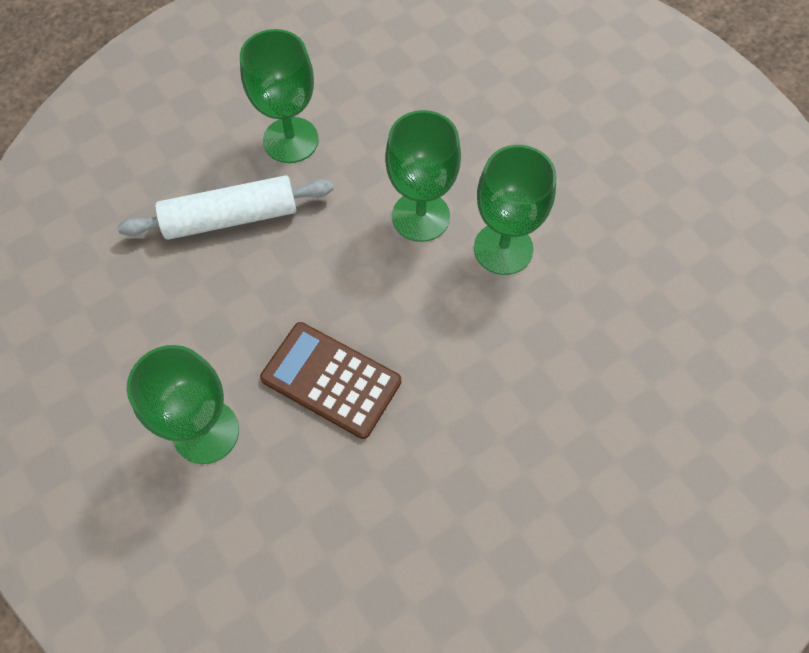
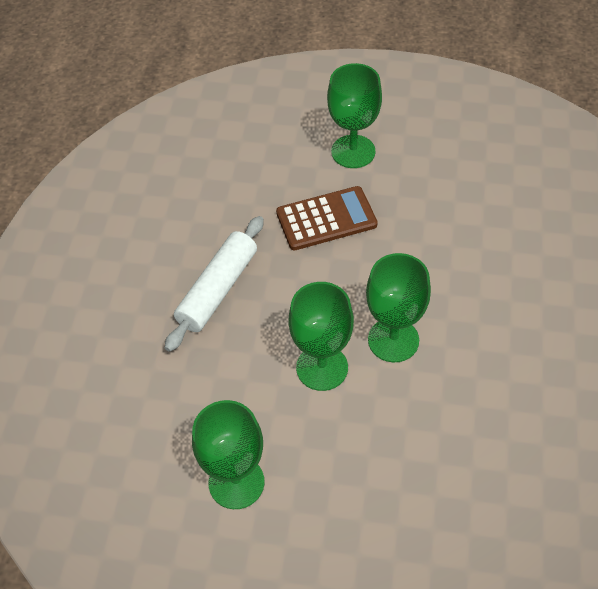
camera: 135 degrees right, 10 degrees down
(231, 217) = (491, 240): white rolling pin -> white rolling pin (218, 290)
(290, 140) = (531, 310): green goblet -> green goblet (236, 482)

